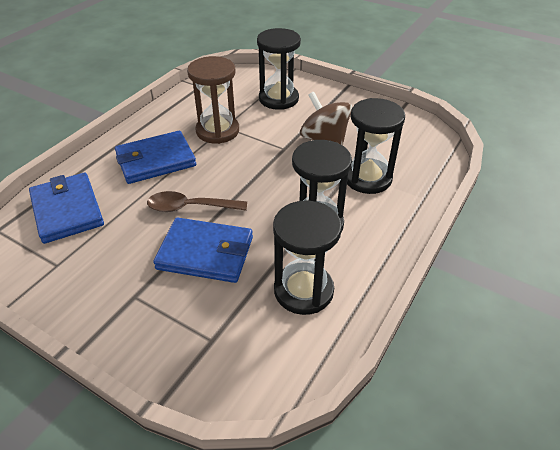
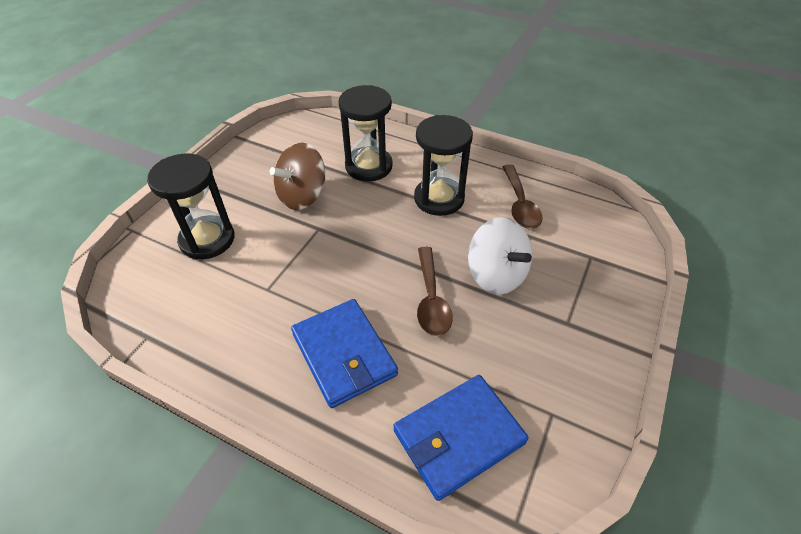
camera: 95 degrees left, 5 degrees up
(205, 253) = (496, 275): blue wallet -> white spinning top
(217, 131) = (278, 295): brown hourglass -> none
(303, 290) = (520, 204): black hourglass -> brown spoon

